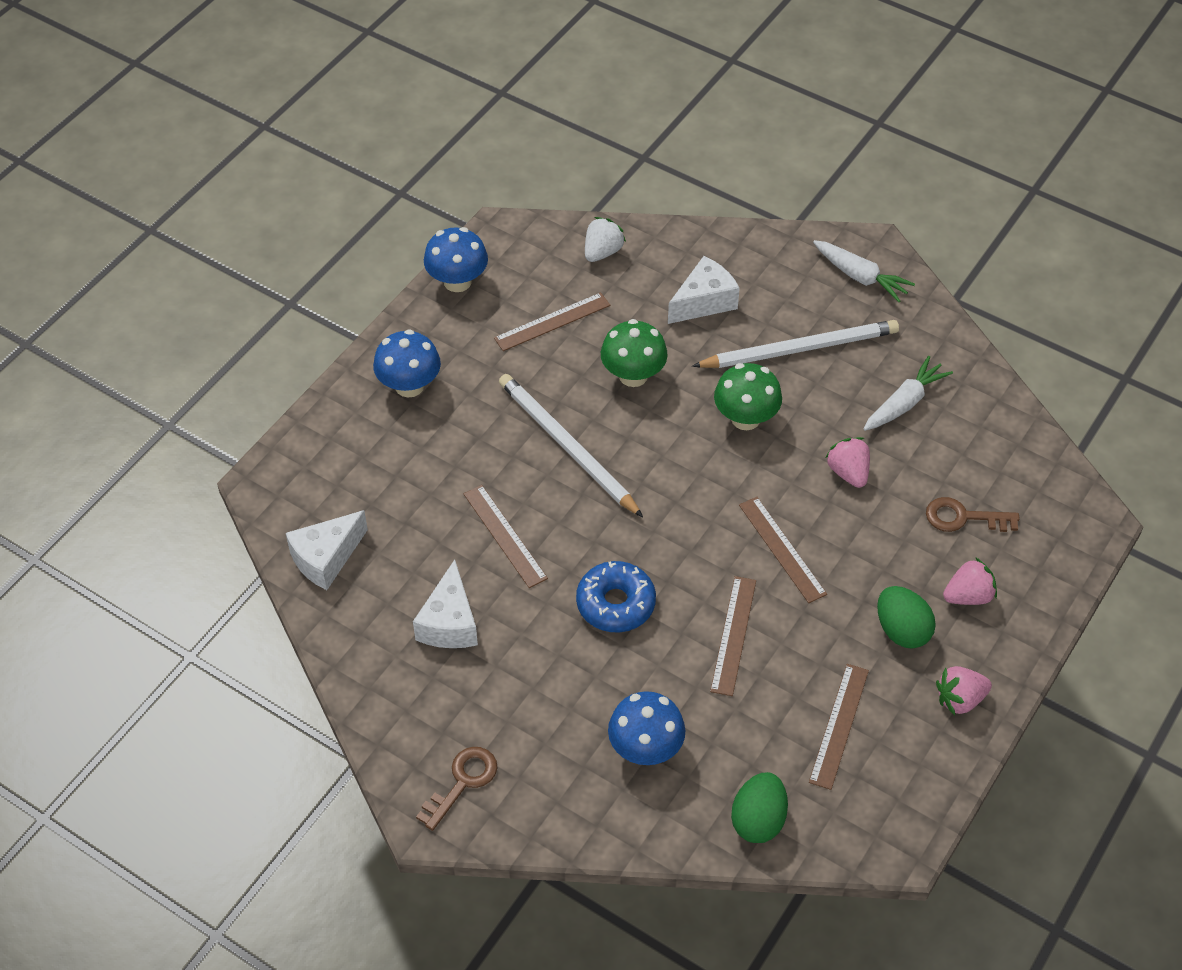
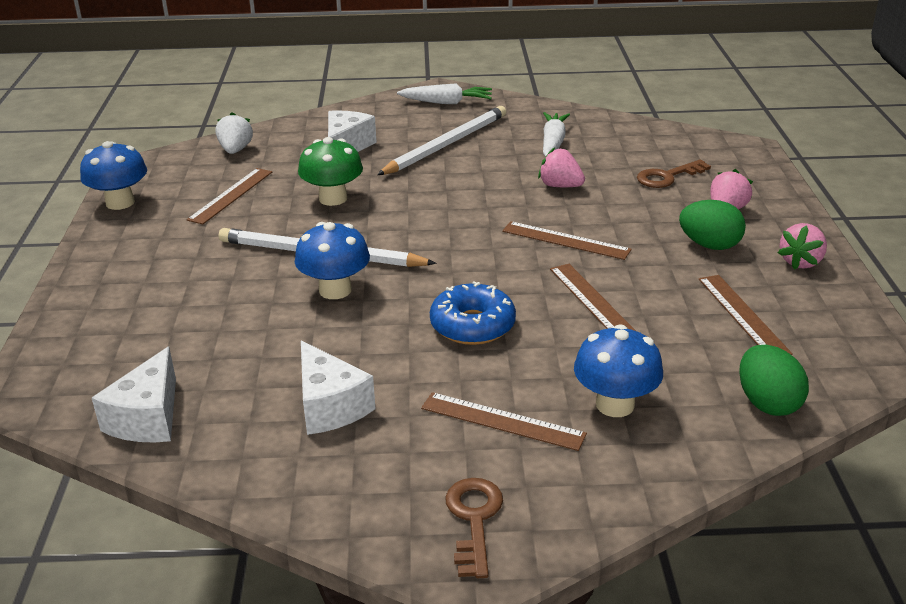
camera: 35 degrees left, 20 degrees down
(409, 386) = (131, 273): blue mushroom -> blue mushroom (335, 290)
(504, 536) = (322, 327): brown ruler -> brown ruler (502, 421)
(745, 418) = (449, 188): green mushroom -> none

